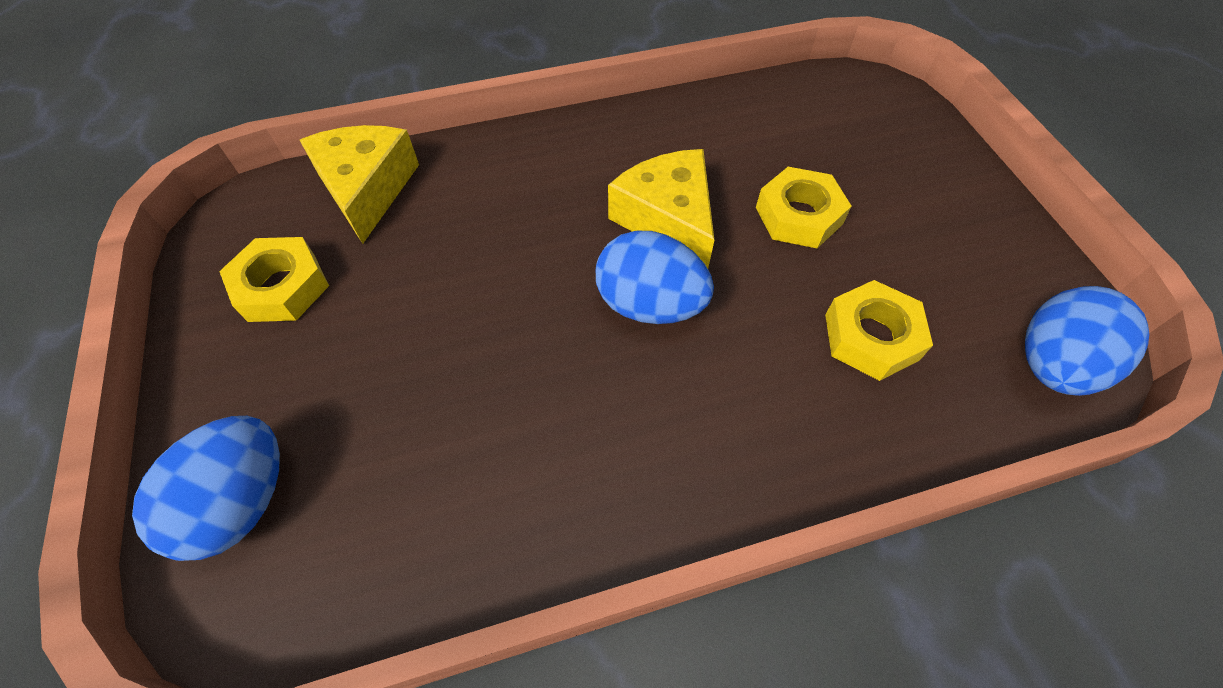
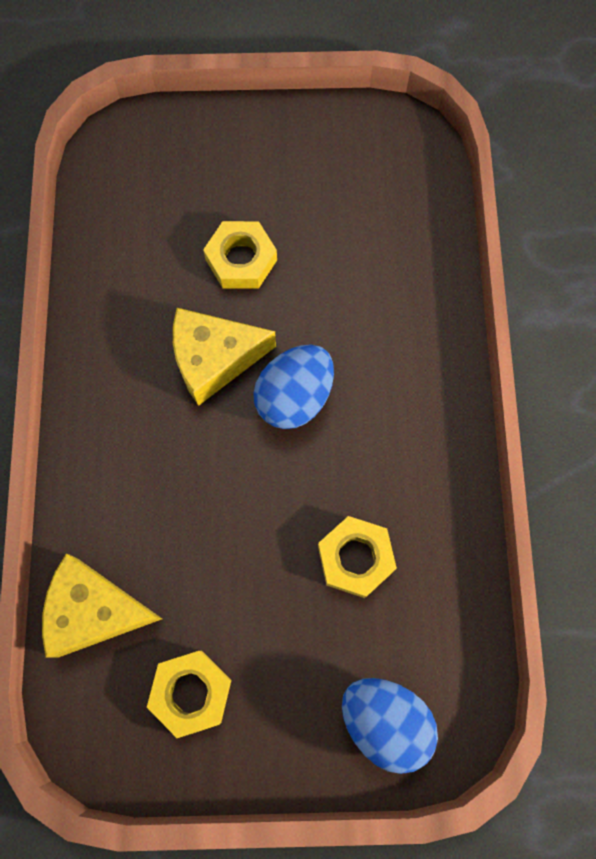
camera: 75 degrees left, 15 degrees up
(871, 337) = (363, 257): yellow nut -> yellow nut (355, 558)
(1052, 365) = (413, 159): blue egg -> none

